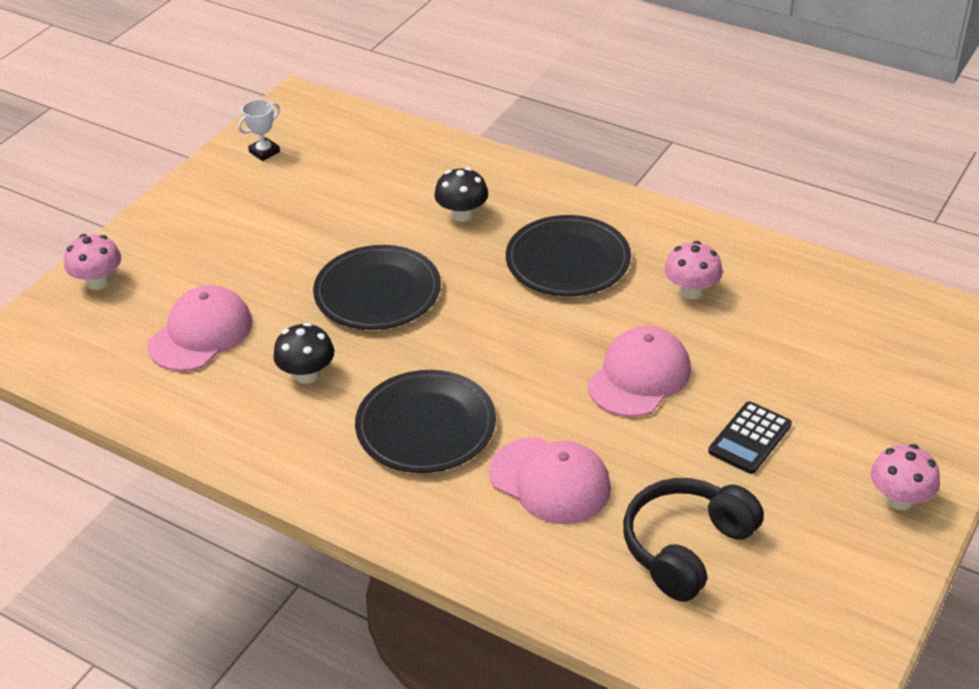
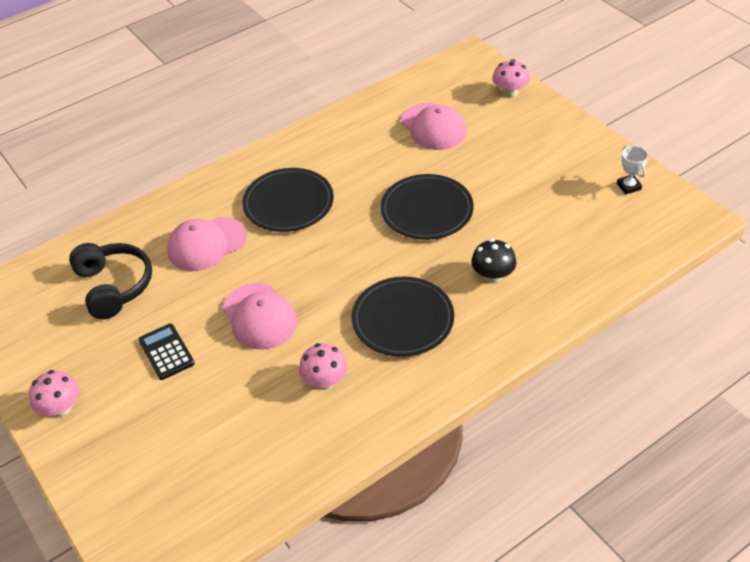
camera: 115 degrees right, 5 degrees up
(307, 374) = (367, 163): black mushroom -> none

